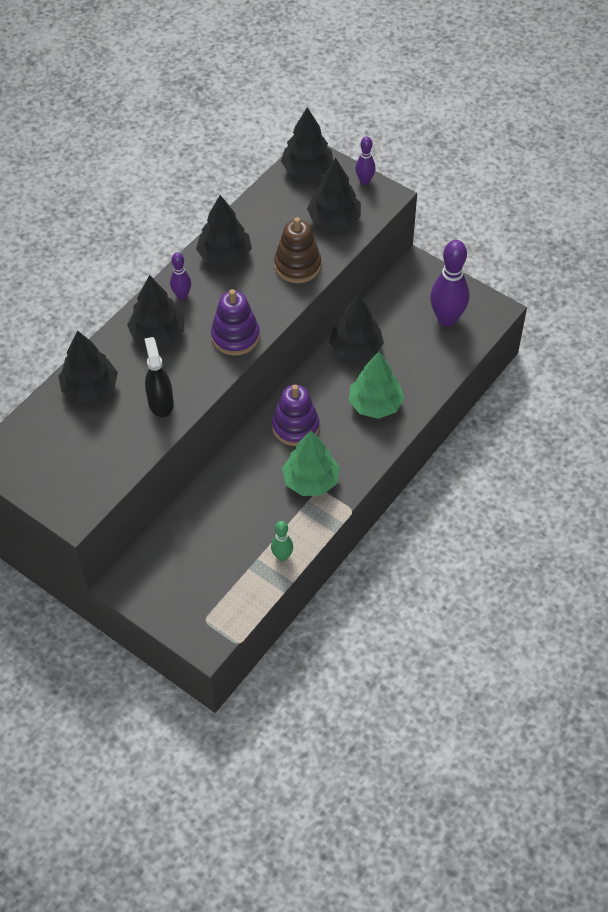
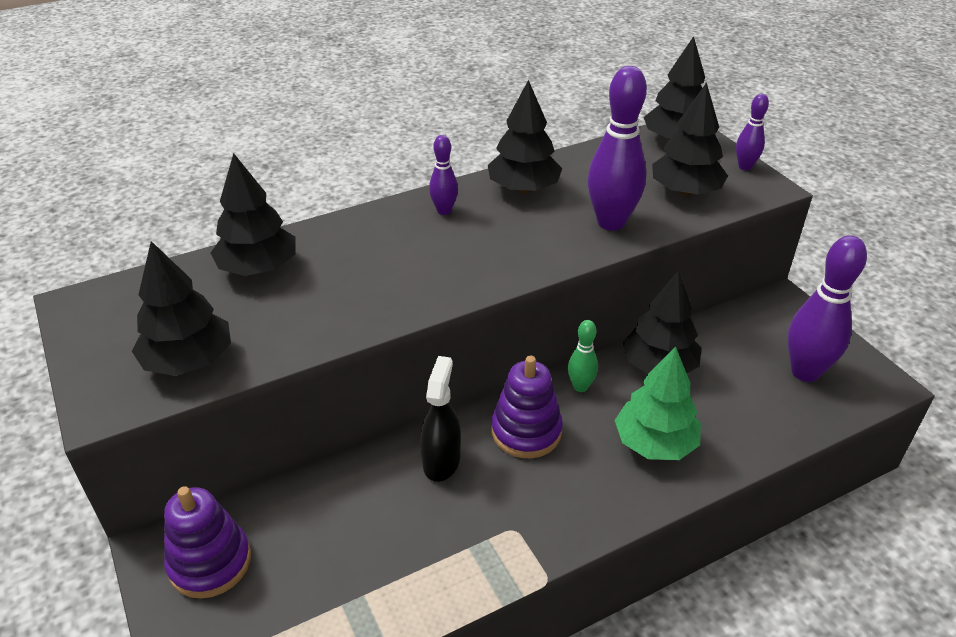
camera: 25 degrees right, 15 degrees down
(158, 334) = (385, 239): black tree -> black tree (189, 361)
(160, 403) = (330, 312): black spray bottle -> black spray bottle (441, 461)
(235, 336) = (481, 271): purple stacking toy -> purple stacking toy (210, 562)
(282, 556) = (402, 608): green bowling pin -> green bowling pin (580, 387)
(297, 265) = (611, 222): brown stacking toy -> purple bowling pin
(310, 481) = (508, 511): green tree -> none

